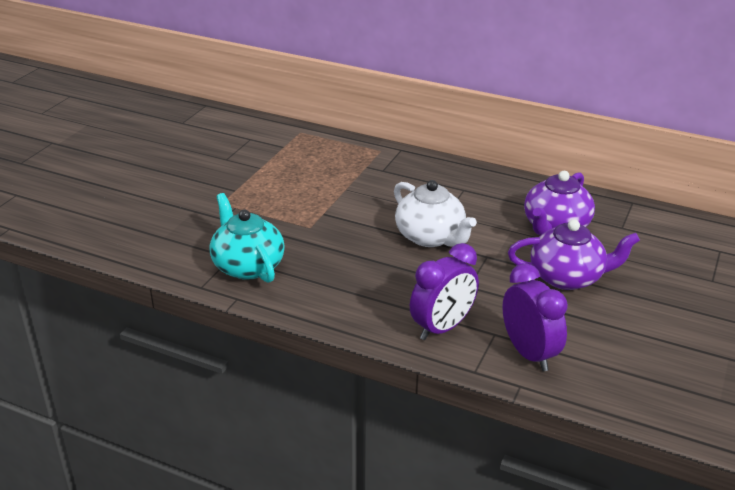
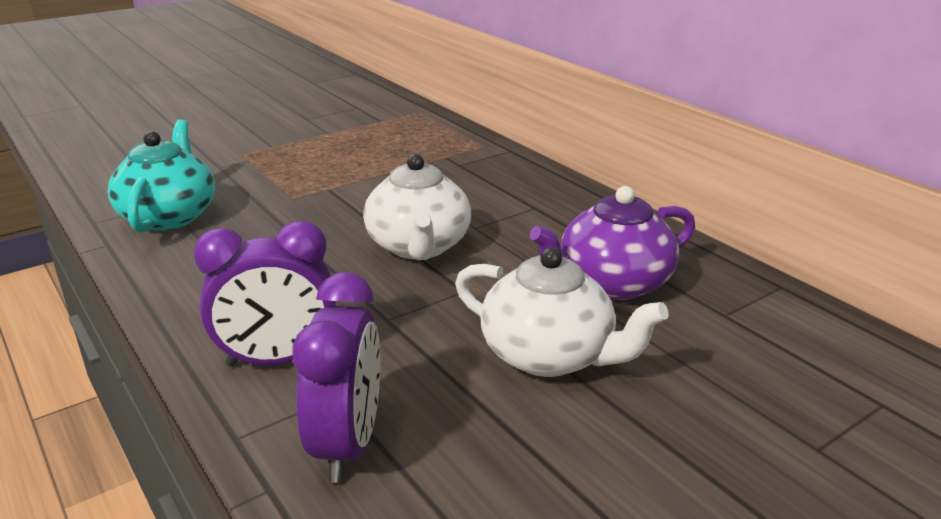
camera: 30 degrees right, 5 degrees down
(567, 277) = (549, 355): purple teapot -> white teapot

